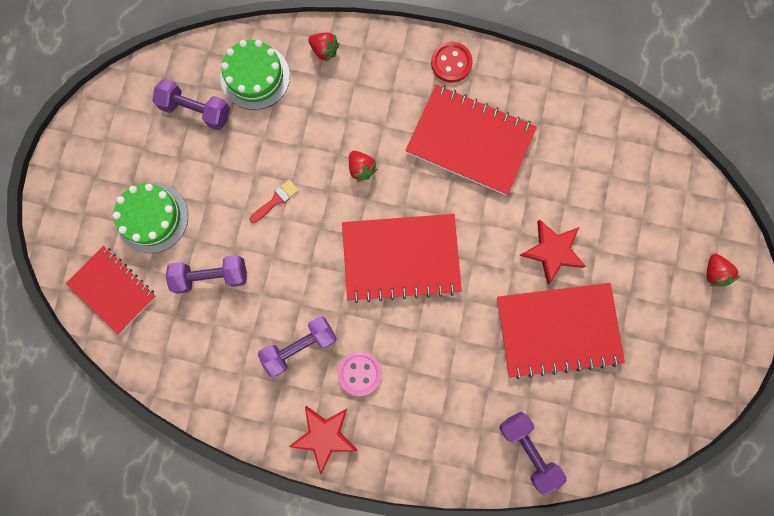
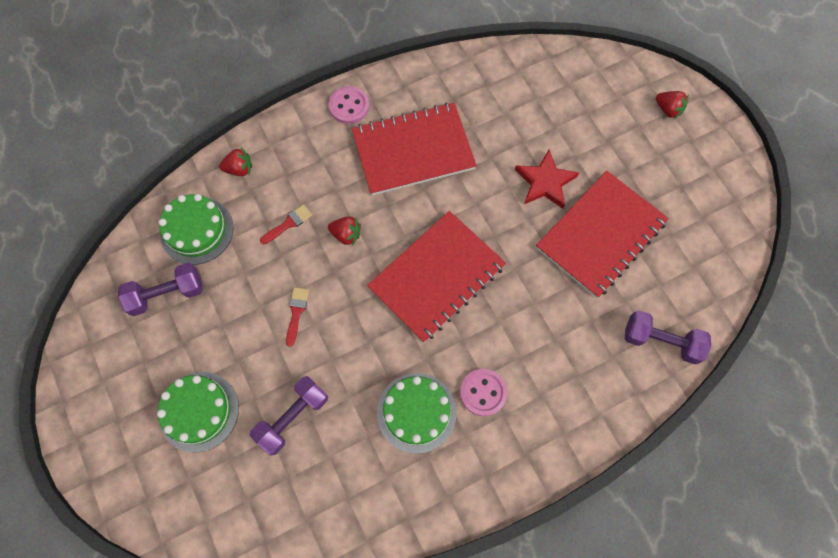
camera: 40 degrees left, 10 degrees down
(113, 290) = (213, 502): red notebook -> none
(300, 346) = (416, 412): purple dumbbell -> green cake
(324, 436) = (499, 468): red star -> none
(326, 125) = (289, 223): none -> red brush
(451, 63) = (349, 106): red button -> pink button

